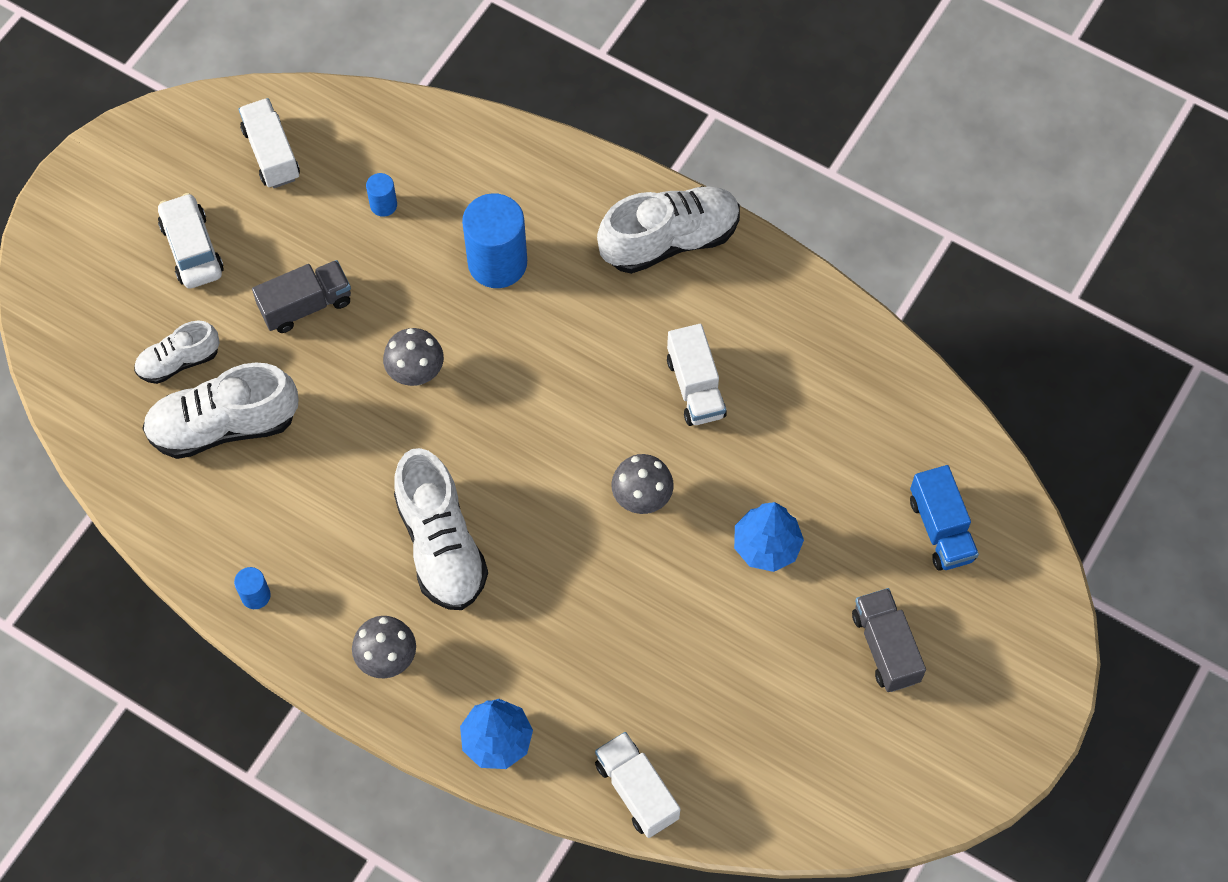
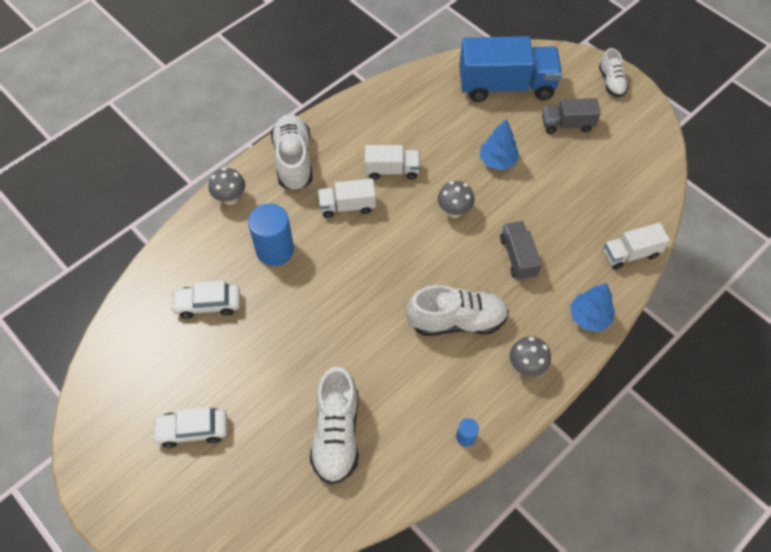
camera: 75 degrees left, 5 degrees down
(179, 361) = (278, 455): white shoe -> white shoe (611, 82)
(271, 154) = (140, 364): white truck -> white truck (347, 206)
(306, 305) = (264, 365): grey truck -> grey truck (518, 257)
(383, 205) = (208, 304): blue cylinder -> white car
(416, 374) = (336, 310): grey mushroom -> grey mushroom (230, 198)
(941, 529) = (506, 86): blue truck -> blue truck, size x1.88

